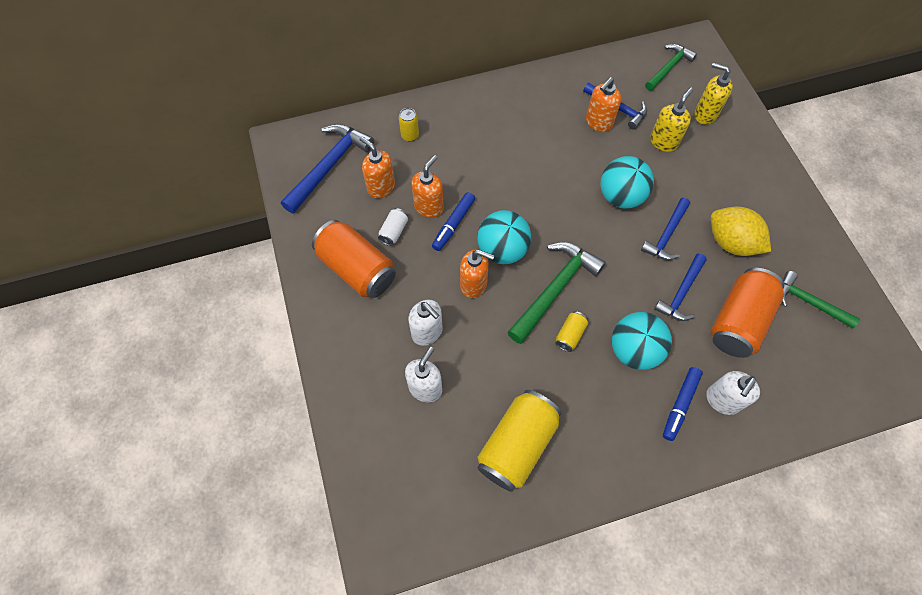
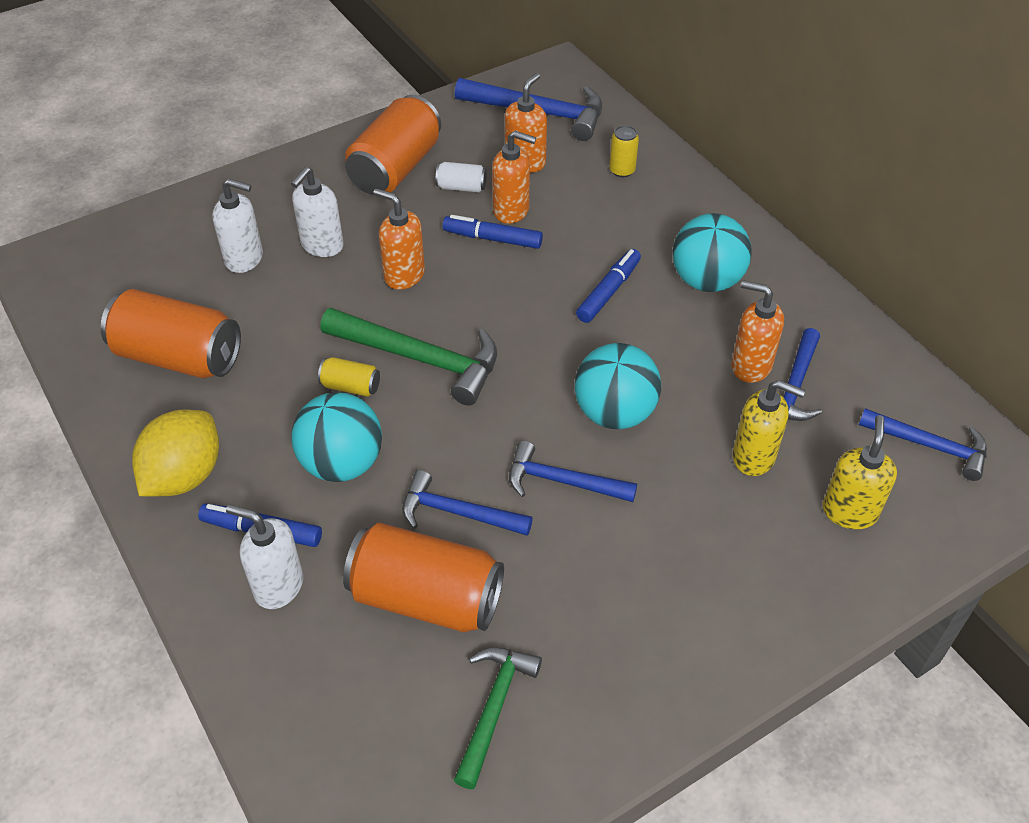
camera: 75 degrees right, 15 degrees down
(474, 284) = (404, 275): orange soap dispenser -> orange soap dispenser turned 120 degrees clockwise
(502, 250) = (468, 294): turquoise ball -> turquoise ball (706, 281)
(517, 445) = (178, 357): yellow can -> orange can
(521, 173) = (608, 292): none -> blue marker
(668, 68) = (930, 446): green hammer -> blue hammer
(731, 242) = (580, 575): yellow lemon -> yellow lemon (184, 476)

